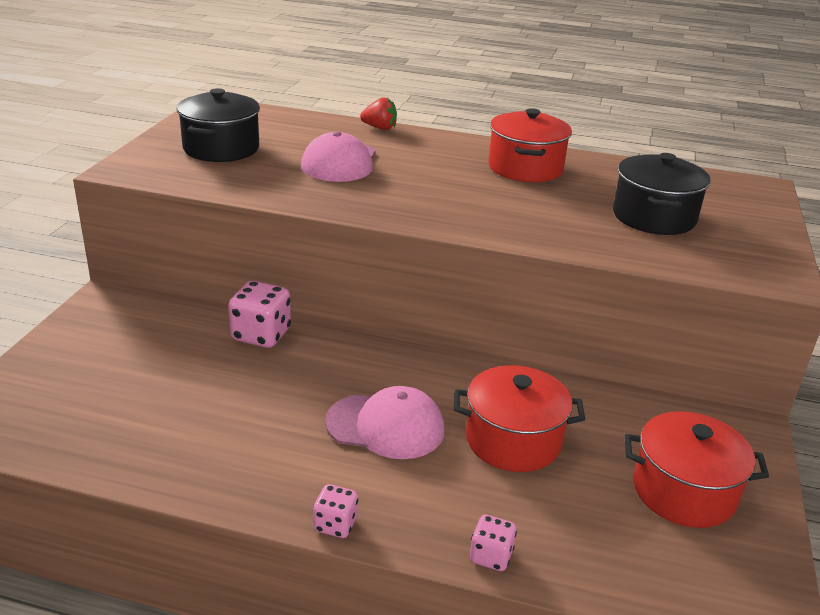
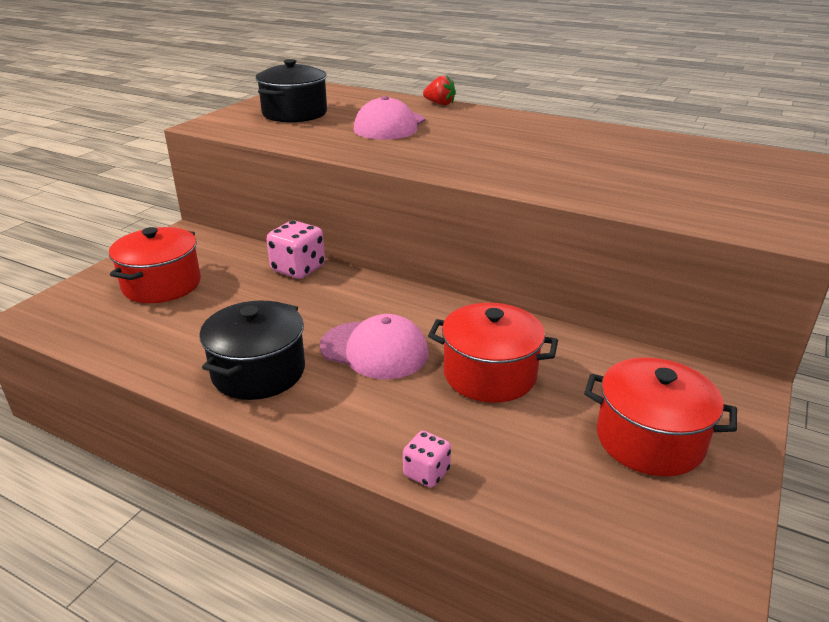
camera: 15 degrees right, 0 degrees up
(335, 524) = (293, 426): pink dice -> none
(525, 168) = (560, 136): red pot -> red pot (162, 285)
(654, 217) = (671, 178): black pot -> black pot (258, 372)

